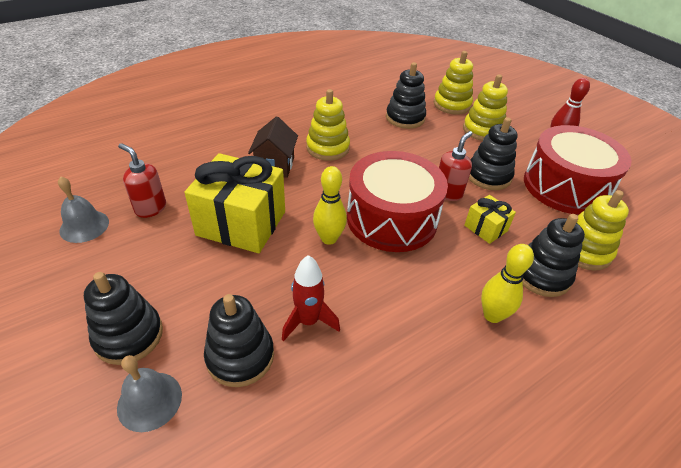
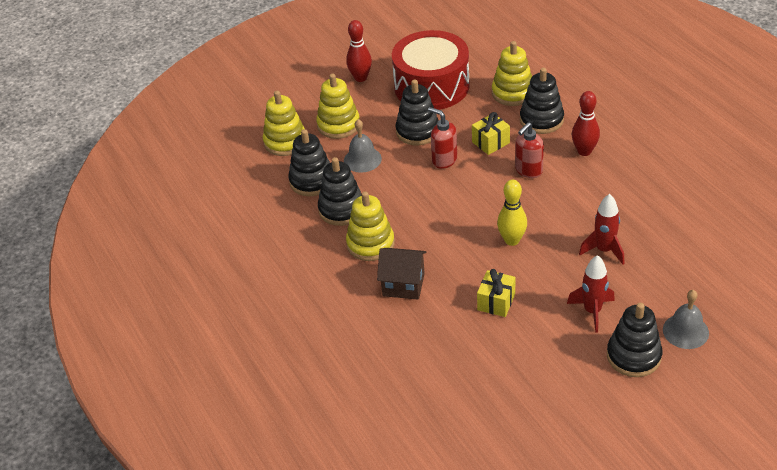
camera: 80 degrees left, 0 degrees up
(84, 226) = (509, 424): grey bell -> grey bell (362, 159)
(150, 208) = (478, 376): red soap dispenser -> red soap dispenser (528, 171)
(210, 301) = (592, 311): none -> red rocket
(240, 356) = (641, 286): black stacking toy -> black stacking toy (341, 209)
(241, 223) = (496, 302): yellow gift -> yellow gift, size x0.48
(391, 218) = (482, 199): red drum -> none
(492, 315) = (584, 151): yellow bowling pin -> red bowling pin

